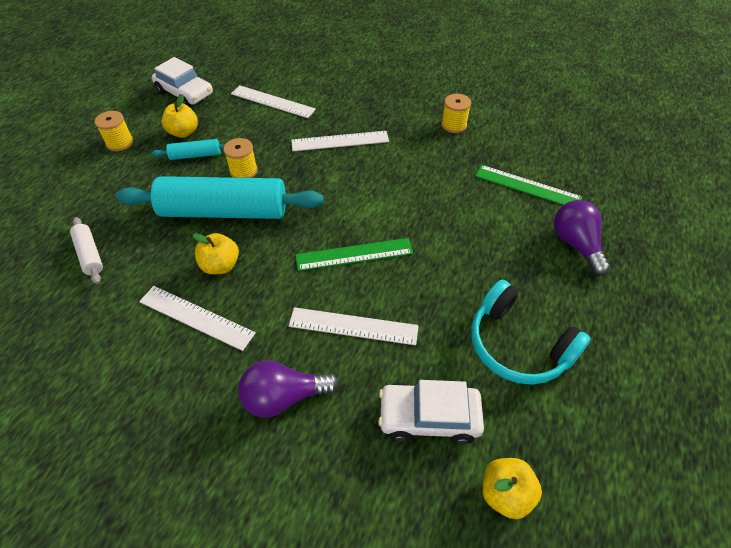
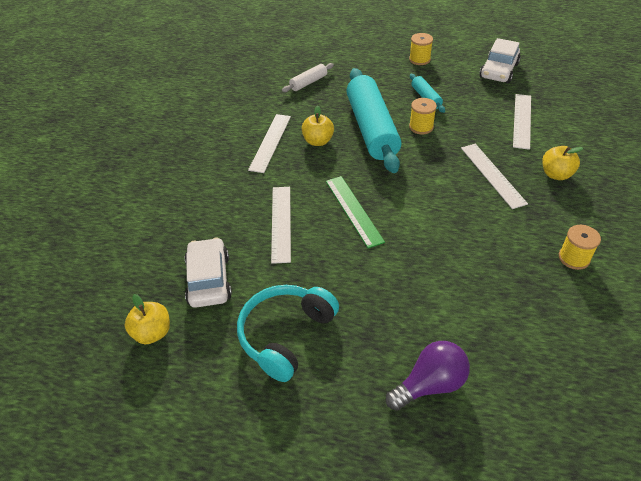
camera: 80 degrees right, 5 degrees down
(184, 132) = (449, 84): yellow apple -> yellow apple (556, 174)
(284, 397) = (215, 199): purple light bulb -> none
(527, 186) = (503, 334): green ruler -> none

